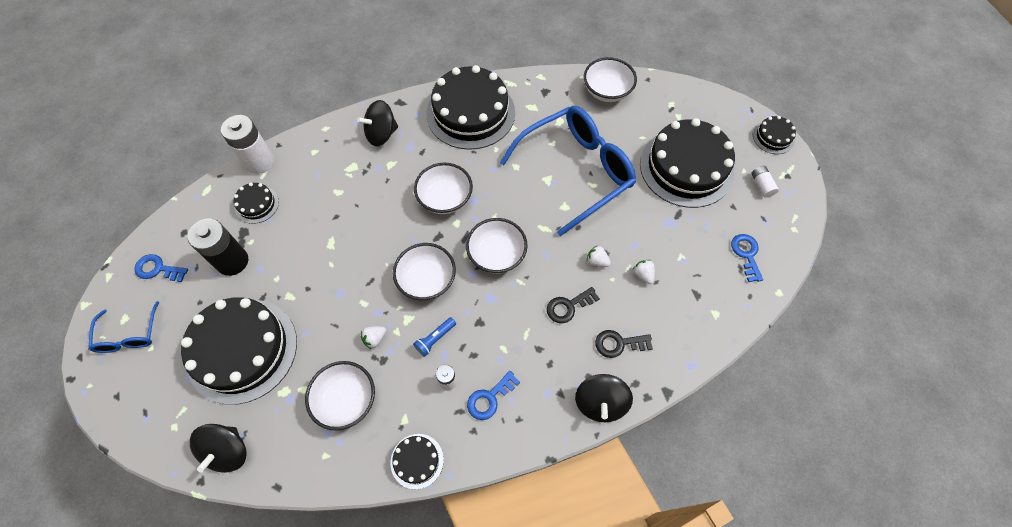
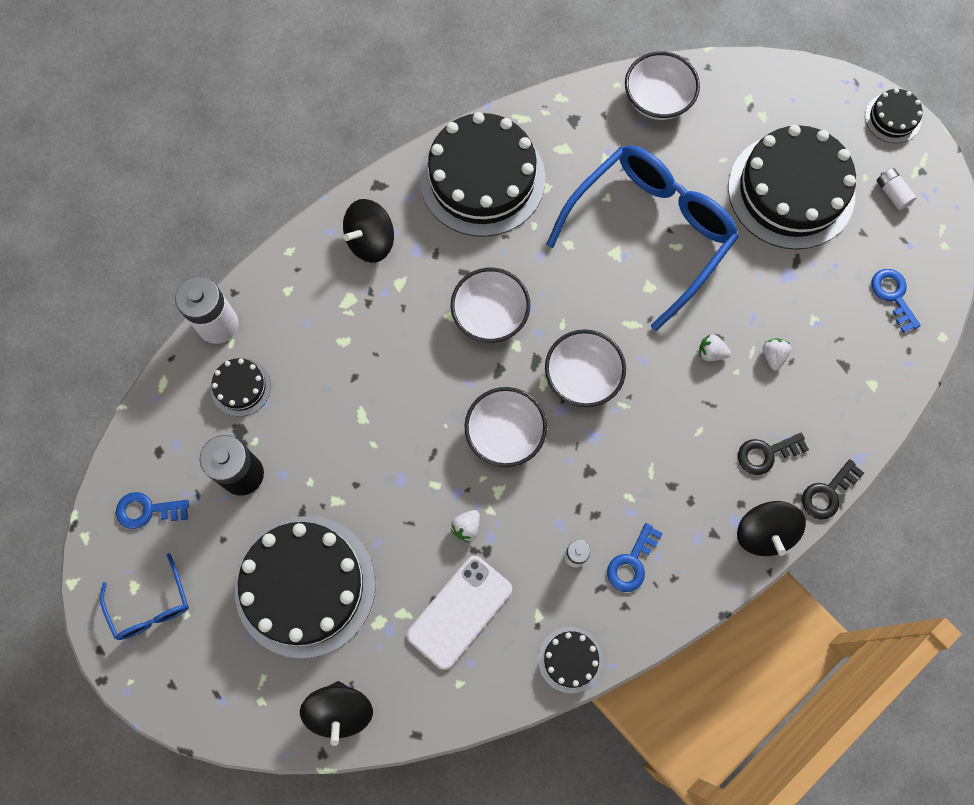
camera: 15 degrees left, 10 degrees up
(346, 400) = (459, 612): white bowl -> white phone
(435, 339) = (541, 507): blue flashlight -> none
(568, 306) = (692, 422): black key -> black key (827, 493)
(643, 275) = (773, 356): white strawberry -> white strawberry turned 45 degrees clockwise

